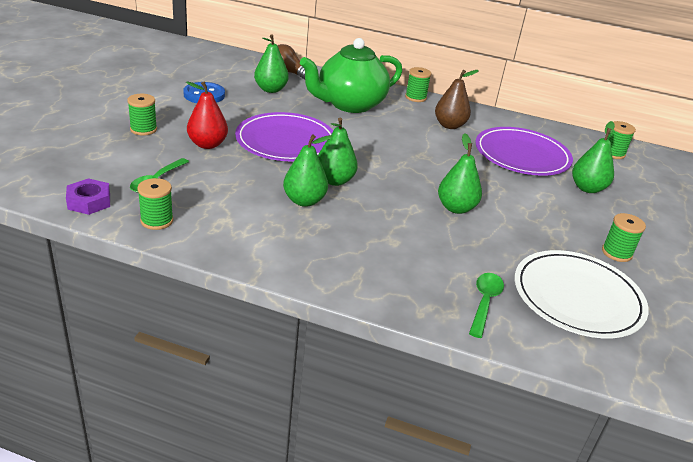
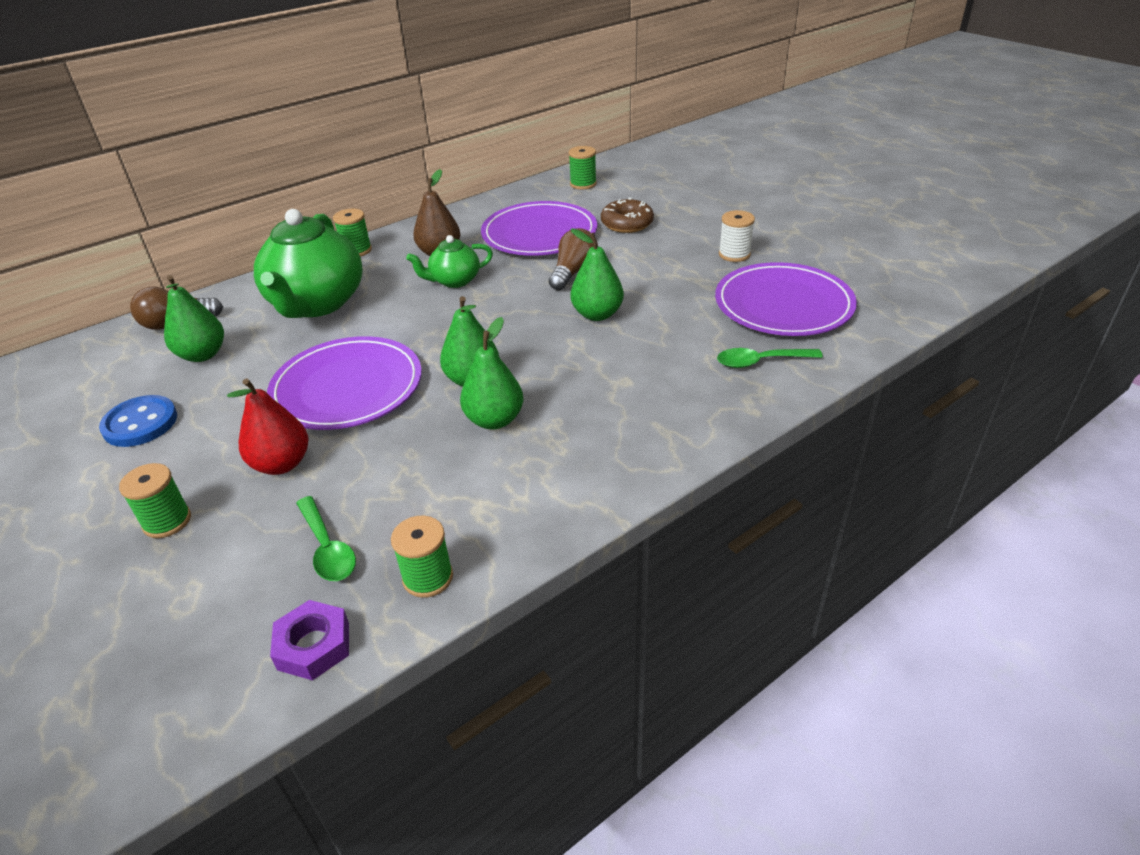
camera: 50 degrees left, 5 degrees up
(426, 141) = (454, 281): none -> green teapot
(484, 302) = (760, 362): green spoon -> green spoon turned 60 degrees counterclockwise
(493, 183) = (573, 272): none -> brown light bulb
(577, 297) = (783, 304): white plate -> purple plate
(587, 188) = (627, 223): green pear -> brown donut
(616, 253) = (734, 254): green spool -> white spool

